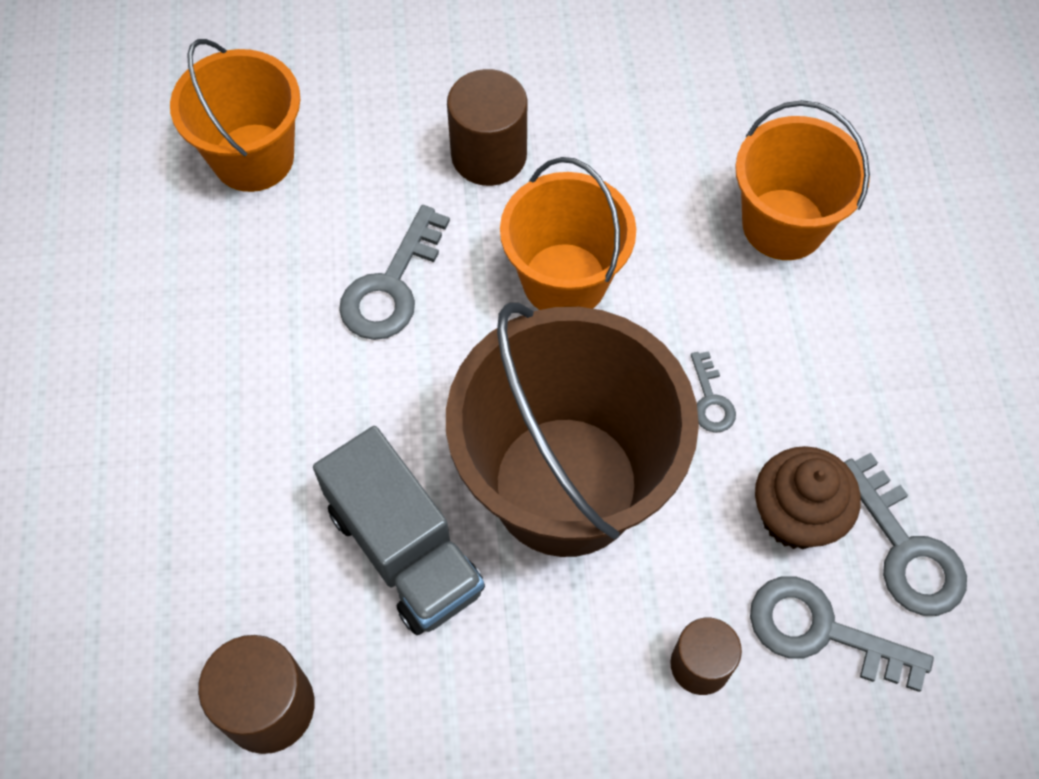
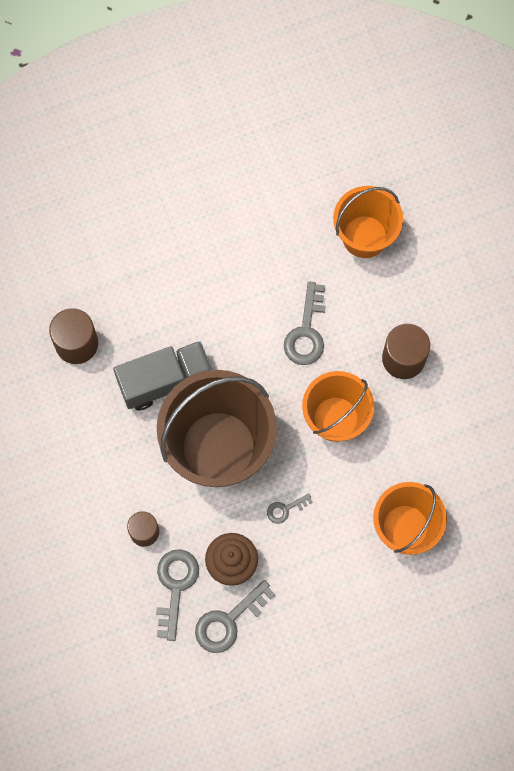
camera: 75 degrees right, 10 degrees up
(391, 286) = (306, 332): grey key -> grey key turned 90 degrees counterclockwise
(404, 550) = (165, 381): grey truck -> grey truck turned 150 degrees counterclockwise

